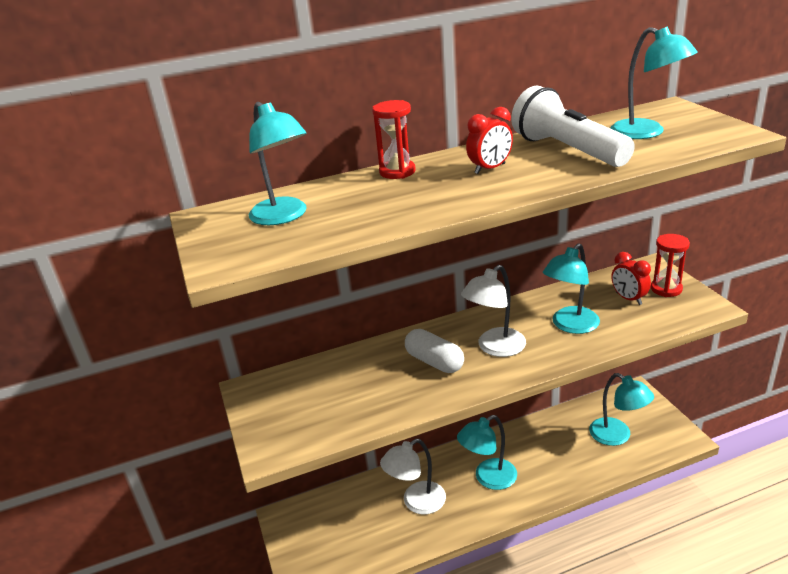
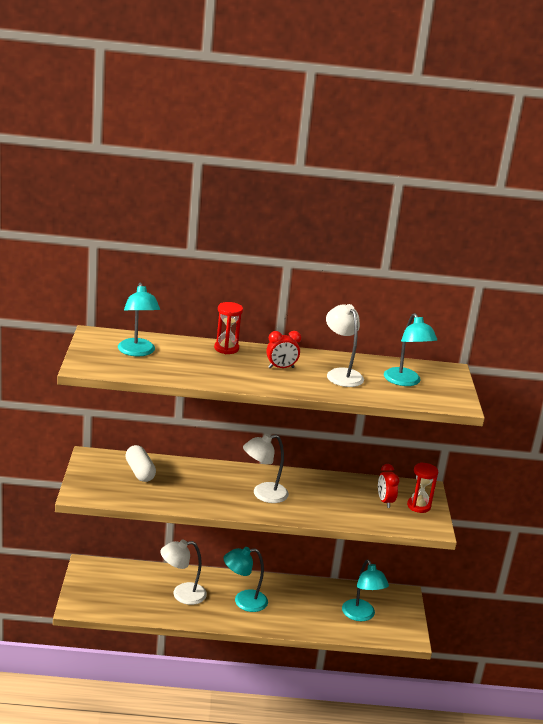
camera: 15 degrees right, 5 degrees down
(434, 362) = (217, 487): white capsule -> white capsule (140, 472)
(567, 150) = (341, 374): white flashlight -> white lamp
(570, 326) = (326, 501): turquoise lamp -> none

